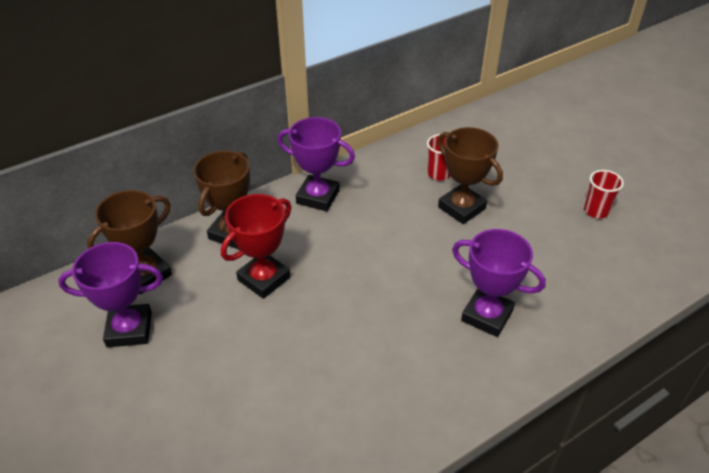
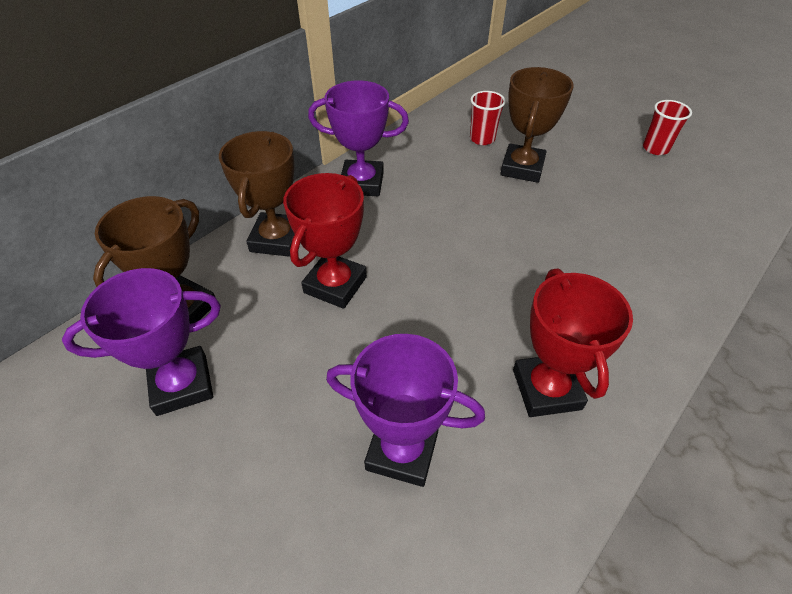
camera: 15 degrees left, 5 degrees up
(392, 393) = (546, 389): none -> red trophy
(461, 208) = (522, 168): brown trophy -> brown trophy turned 75 degrees clockwise
(487, 315) = (606, 275): purple trophy -> purple trophy (402, 450)

